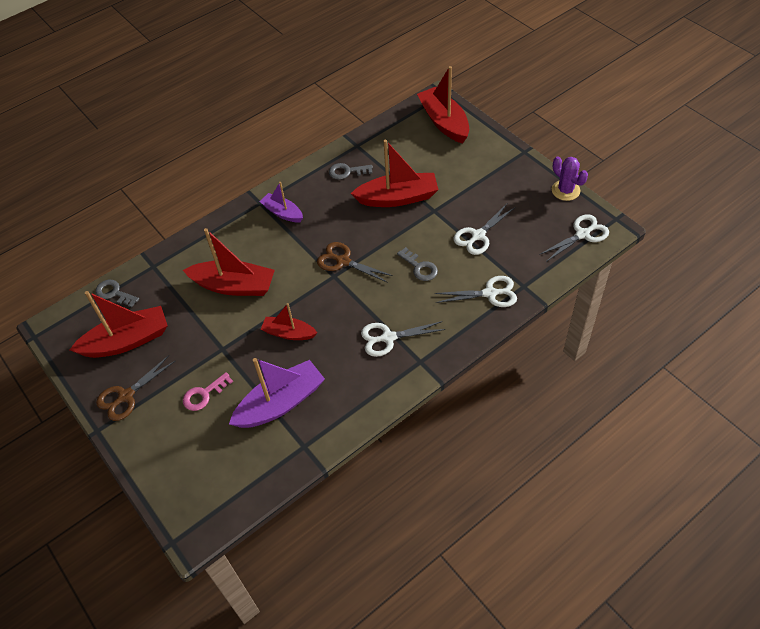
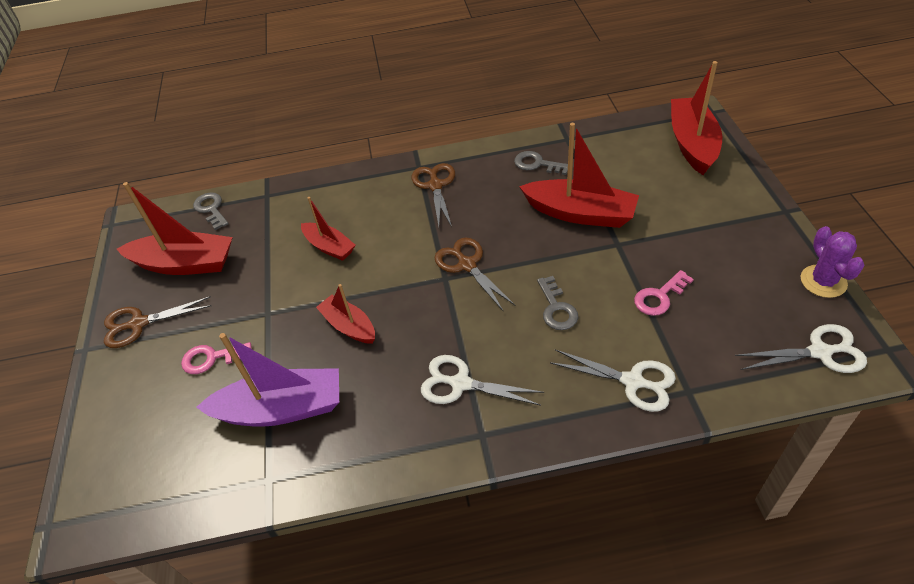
camera: 30 degrees right, 5 degrees down
(234, 286) = (329, 247): red boat -> red boat, size x0.59
(283, 213) = (435, 185): purple boat -> brown scissors
(478, 236) = (659, 297): white scissors -> pink key

